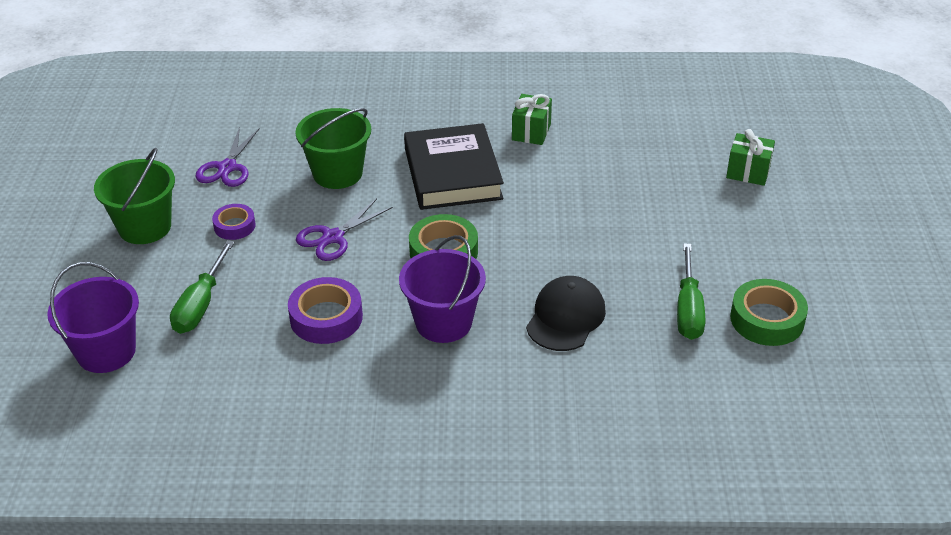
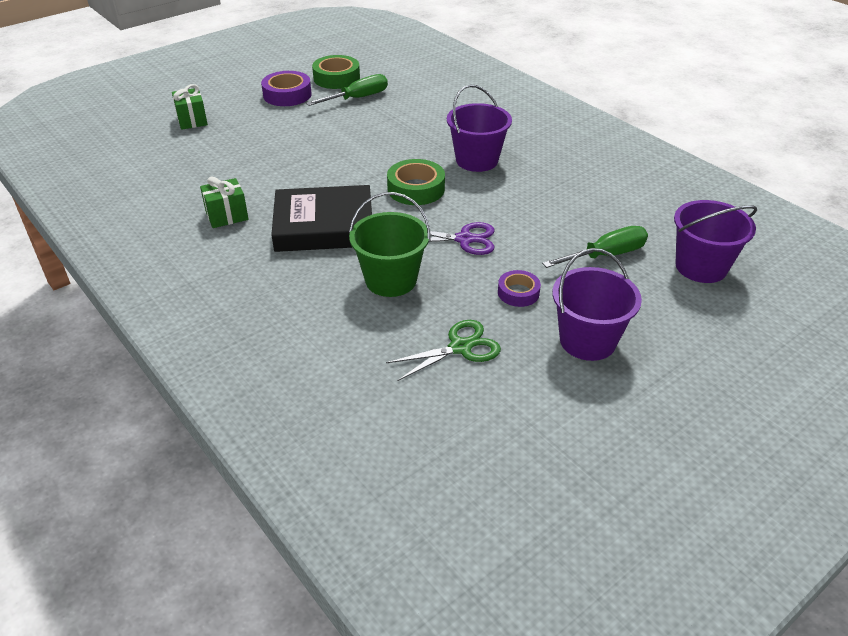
camera: 130 degrees left, 0 degrees up
(145, 227) = (587, 340): green bucket -> purple bucket
(227, 168) = (460, 347): purple scissors -> green scissors
(326, 317) = (536, 200): purple tape -> purple tape (287, 95)
(453, 173) = (324, 225): black book -> black book turned 45 degrees clockwise
(565, 317) = (415, 127): black cap -> none

